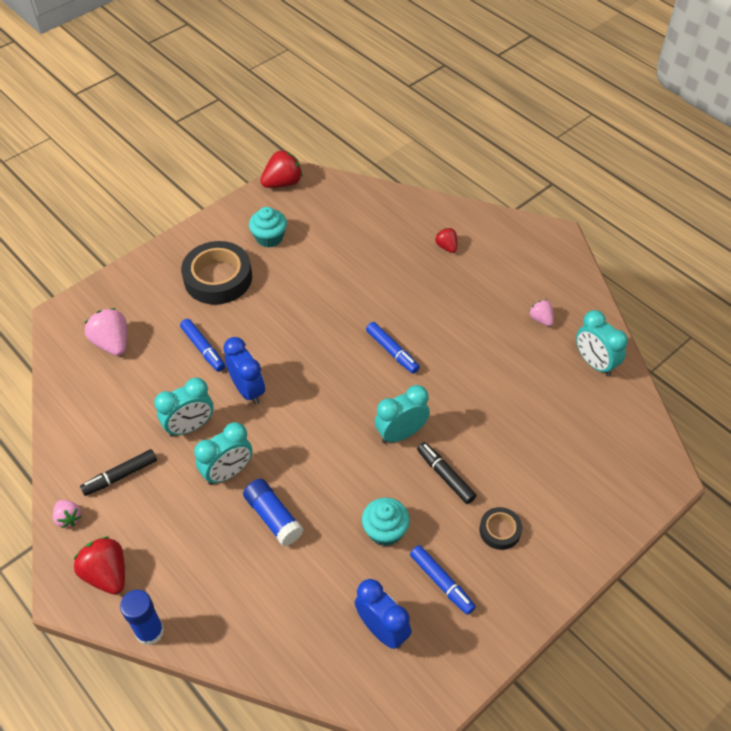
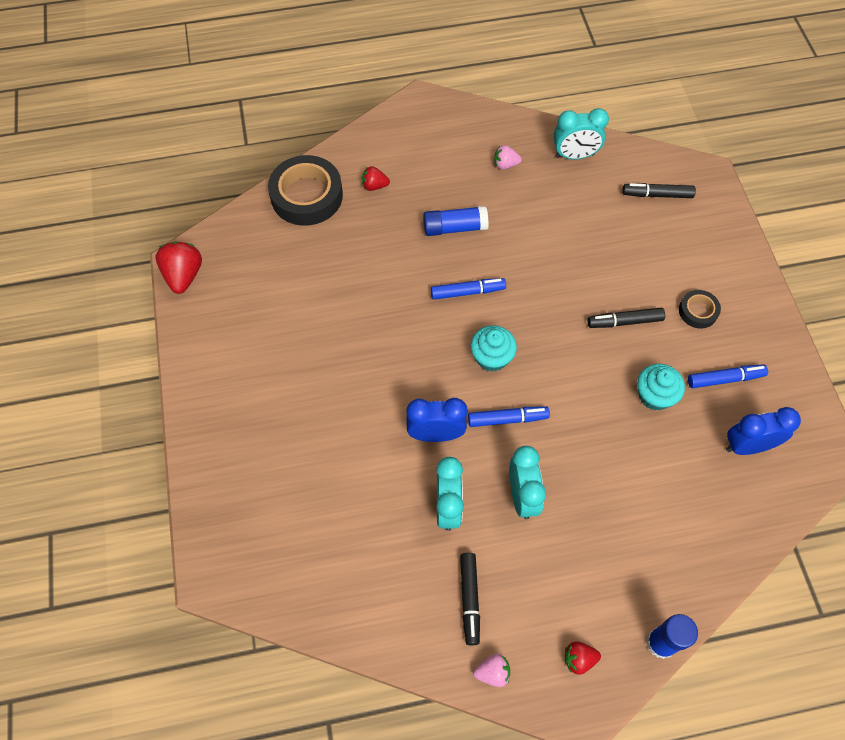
camera: 60 degrees left, 10 degrees up
(107, 574) = (579, 659): red strawberry -> red strawberry, size x0.58
(112, 343) = (289, 538): pink strawberry -> none
(203, 349) = (357, 451): blue marker -> blue marker (507, 419)
(218, 278) = (271, 396): black tape -> black tape (307, 196)
(269, 237) = (251, 323): turquoise cupcake -> turquoise cupcake (491, 357)
(273, 517) = (593, 479): blue glue stick -> blue glue stick (454, 227)
(401, 434) = (562, 332): turquoise clock -> none
(605, 444) = (657, 195): none -> black marker

